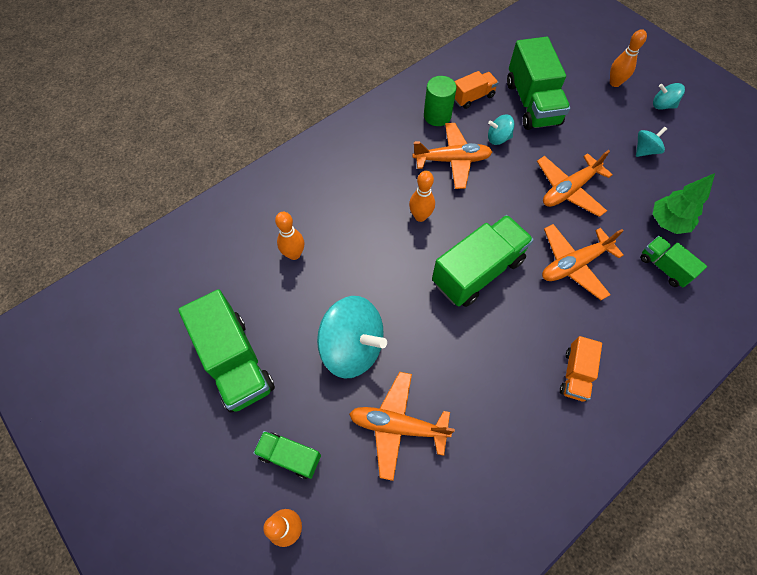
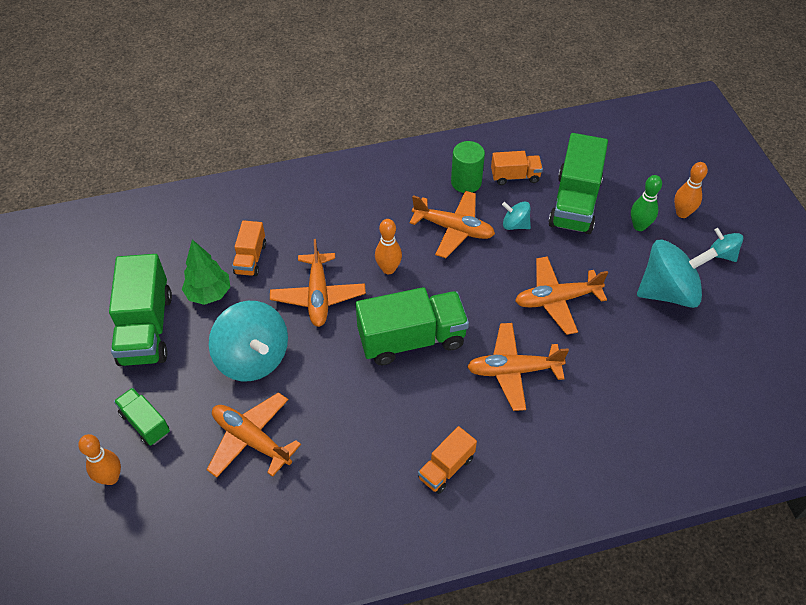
camera: 25 degrees right, 10 degrees down
(294, 254) = (250, 258): orange bowling pin -> orange truck
(375, 265) = (318, 296): none -> orange plane
(591, 105) = (639, 226): none -> green bowling pin
(644, 150) = (668, 292): turquoise spinning top -> turquoise spinning top, size x2.06
(664, 267) = (608, 410): green truck -> none
(667, 223) = (643, 370): green tree -> green tree (209, 294)

